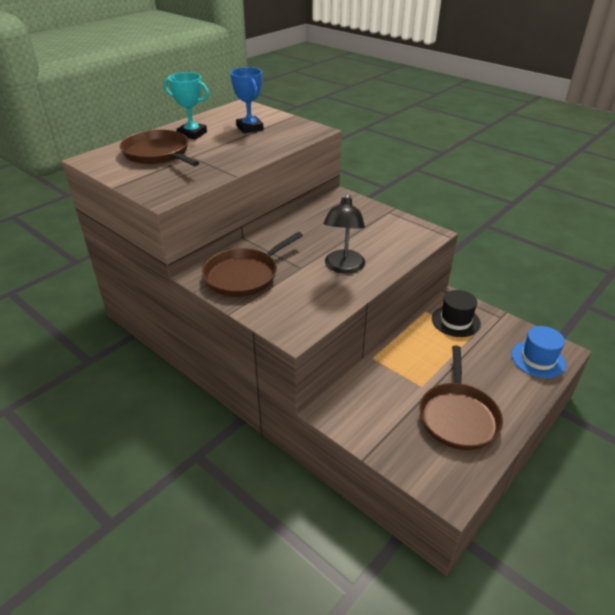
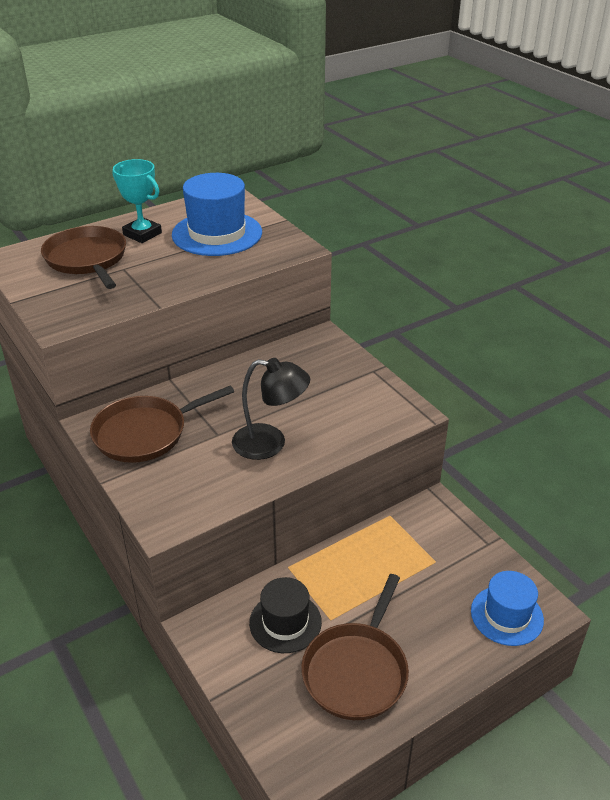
camera: 15 degrees right, 0 degrees up
(249, 128) = (217, 234): blue trophy -> blue hat
(343, 267) = (270, 443): black lamp -> black lamp turned 105 degrees counterclockwise
(455, 321) = (423, 537): black hat -> black hat (285, 622)

